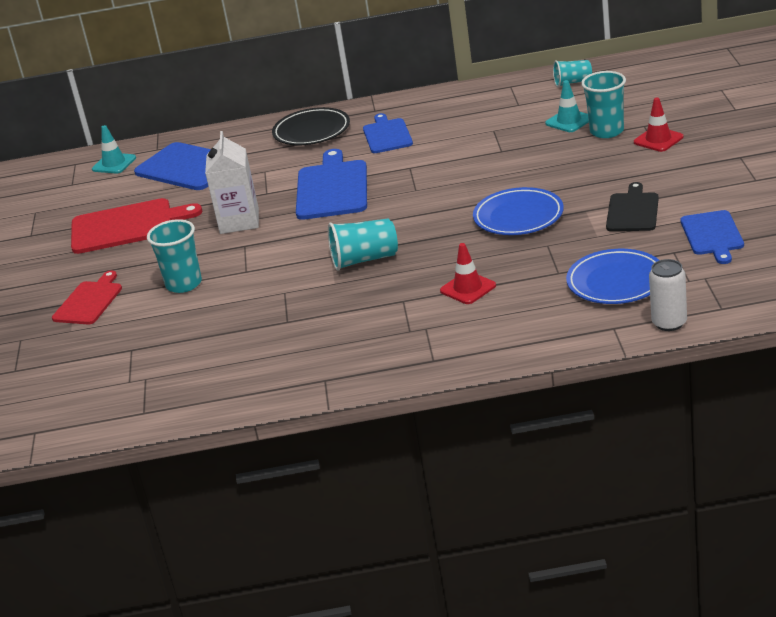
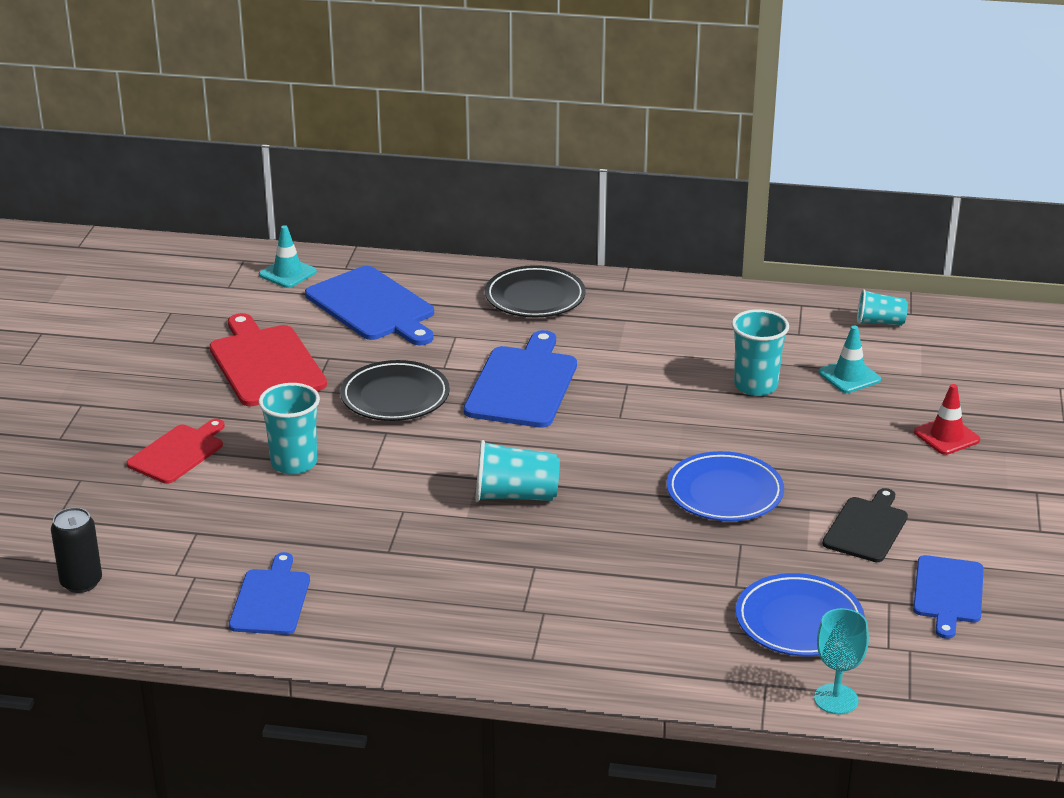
camera: 10 degrees right, 0 degrees up
(57, 407) = (81, 582): none -> black can
(127, 226) = (265, 363): red cutting board -> red cutting board turned 120 degrees counterclockwise
(239, 221) = (395, 397): white carton -> black plate
(387, 135) = (621, 329): blue cutting board -> blue cutting board (271, 599)
(468, 288) = (618, 573): red traffic cone -> none
(607, 131) = (888, 405): turquoise cup -> turquoise cup (755, 386)
(669, 323) = (836, 699): white can -> turquoise goblet

